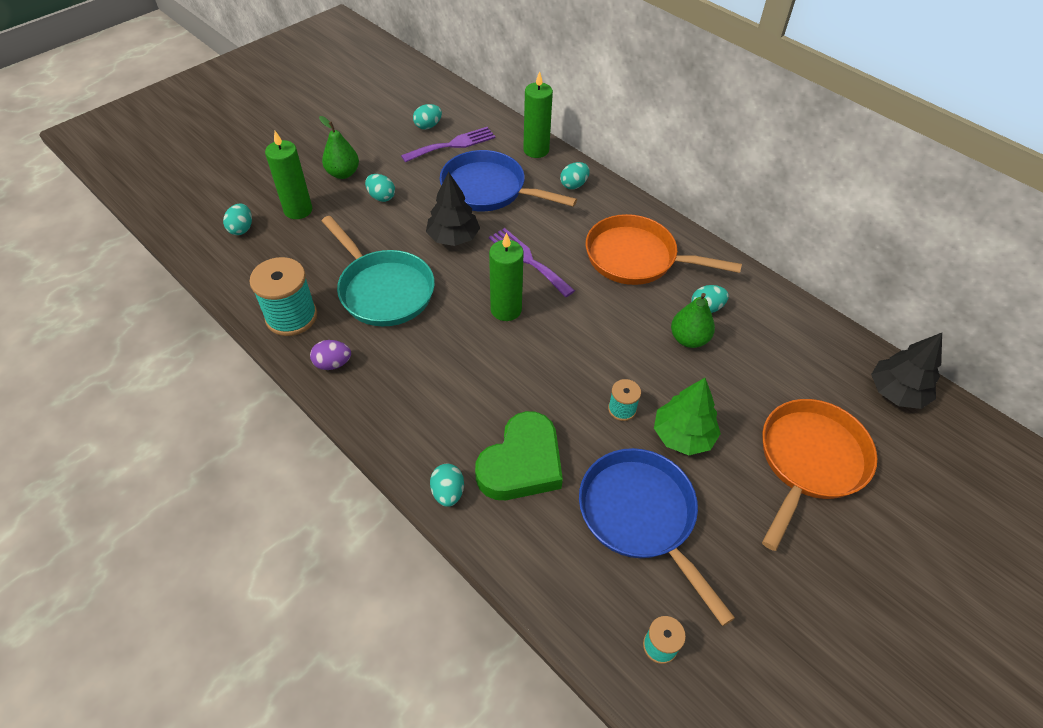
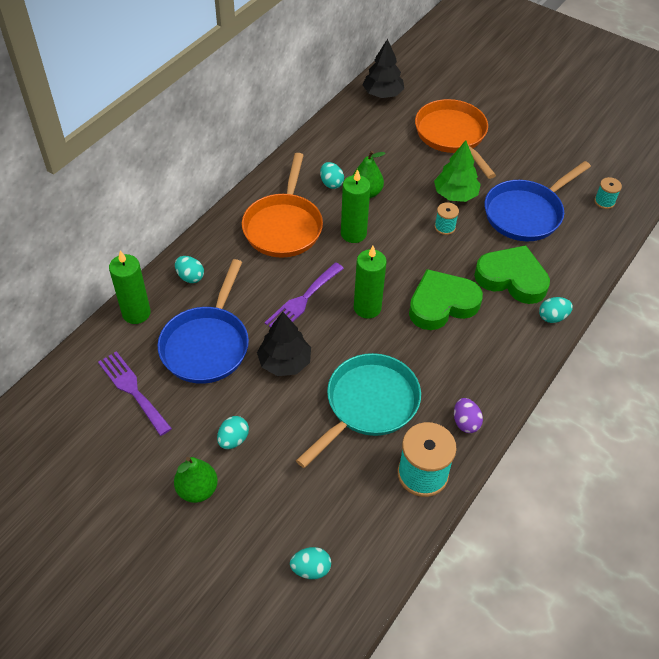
camera: 100 degrees left, 0 degrees up
(298, 210) = (269, 518): green candle -> green candle (353, 234)
(428, 126) = (97, 422): turquoise egg -> none
(496, 378) = (442, 304): none -> green heart
(809, 461) = (452, 136): orange pan -> orange pan turned 45 degrees clockwise

